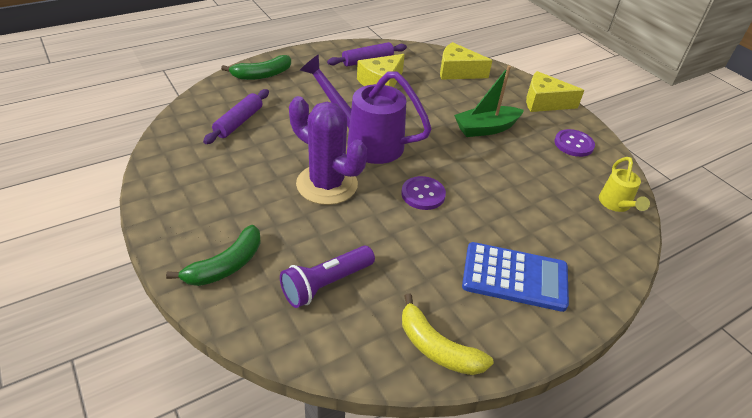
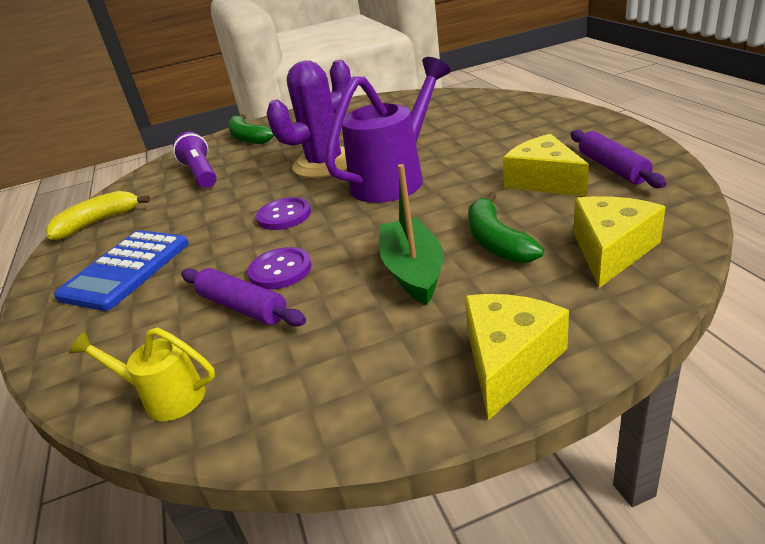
camera: 110 degrees right, 10 degrees down
(238, 122) = (440, 115): purple rolling pin -> purple rolling pin (243, 307)
(262, 75) = (541, 112): green banana -> green banana (496, 241)
(573, 144) = (346, 378): purple button -> purple button (280, 270)

